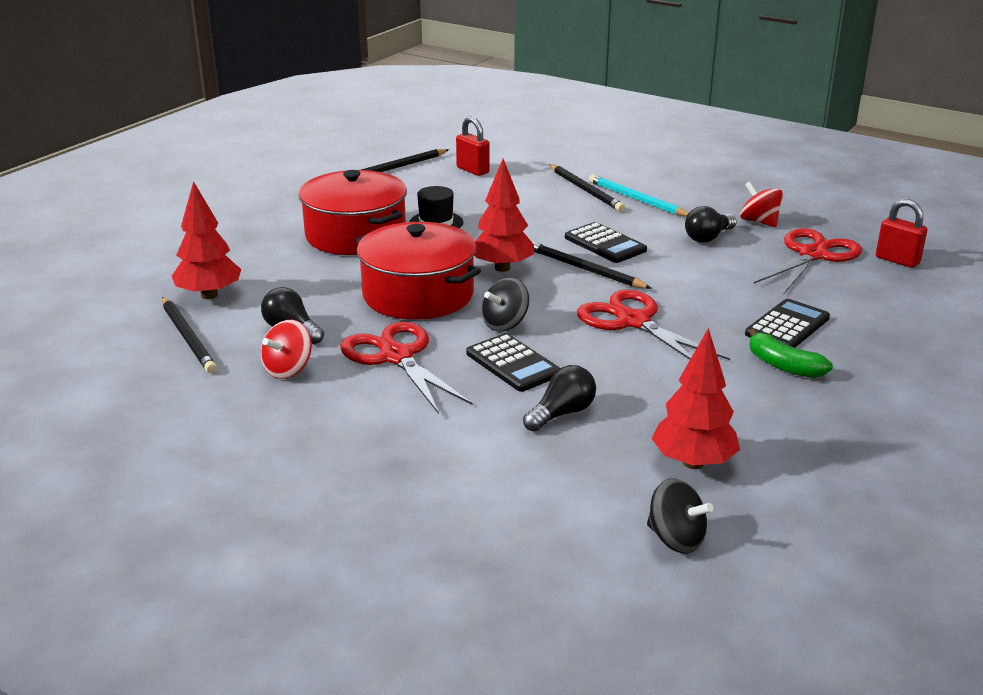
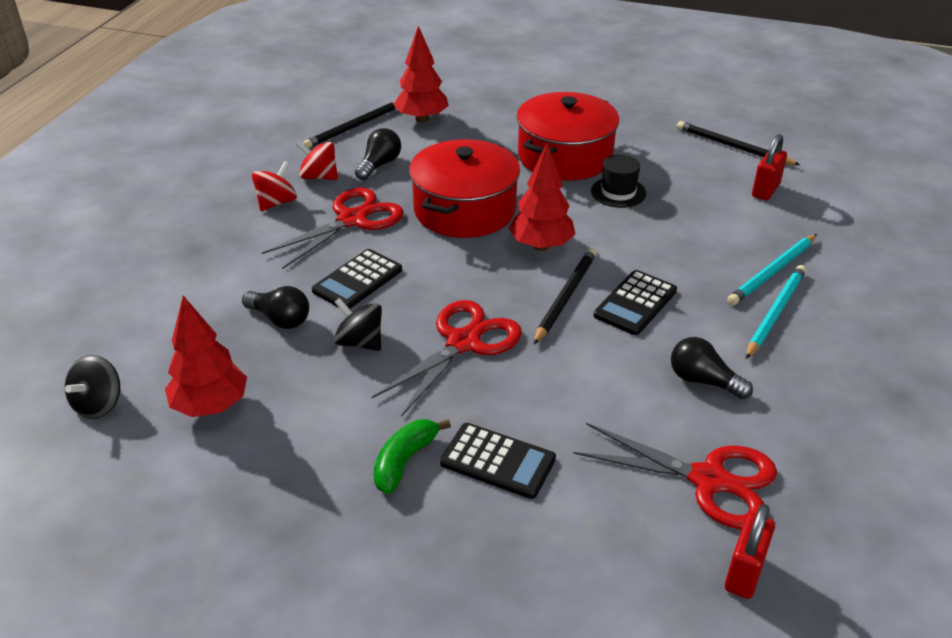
camera: 75 degrees right, 10 degrees up
(505, 324) = (428, 265): black spinning top -> black spinning top (360, 342)
(585, 190) = (772, 272): black pencil -> turquoise pencil
(759, 222) = (782, 424): red spinning top -> red spinning top (276, 203)

